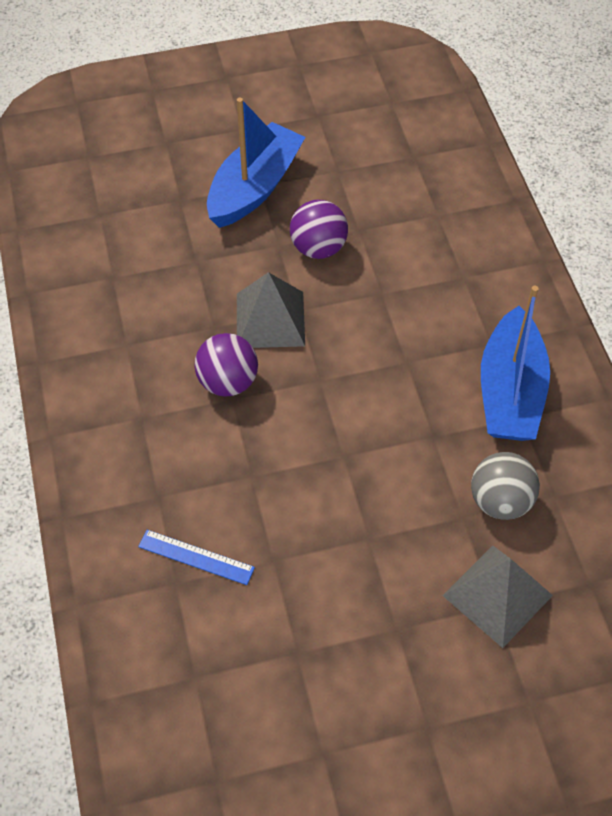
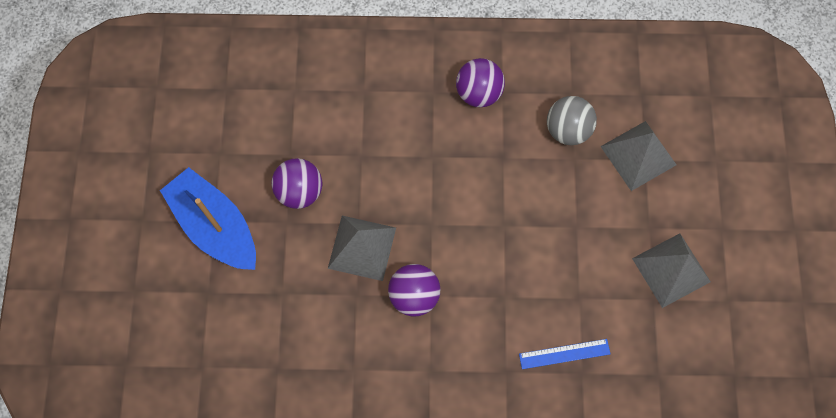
camera: 75 degrees left, 15 degrees up
(196, 557) = (564, 353): blue ruler -> blue ruler turned 45 degrees clockwise
(345, 668) = (671, 270): none -> grey pyramid
(510, 391) = (478, 93): blue boat -> purple ball

